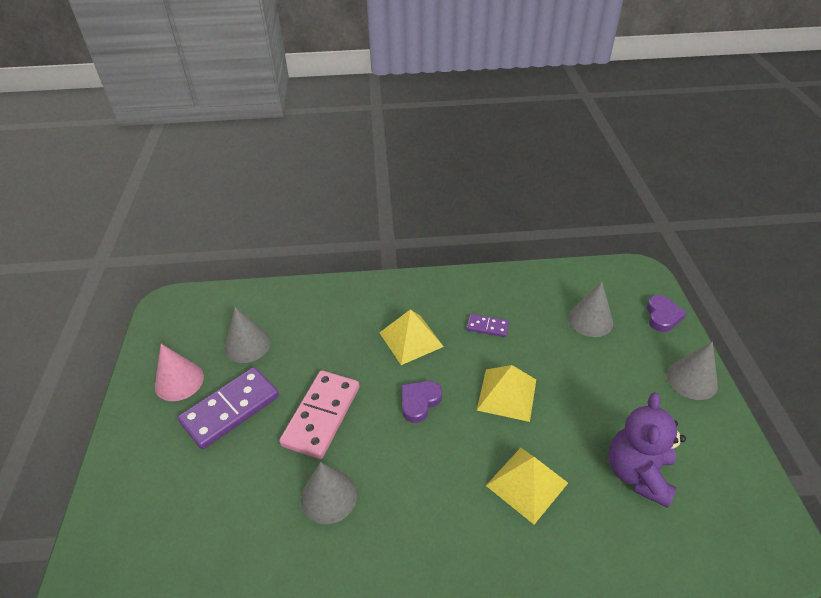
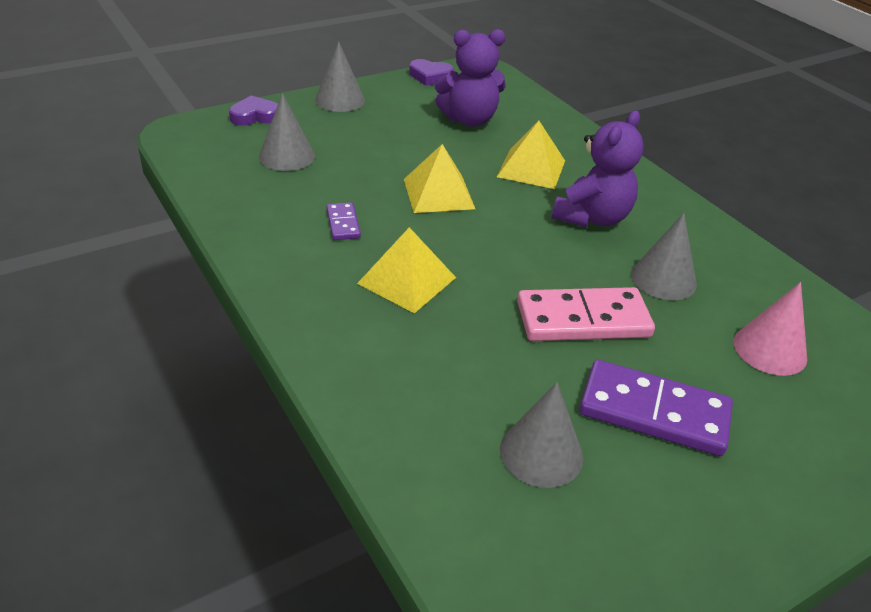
camera: 120 degrees left, 5 degrees down
(179, 381) = (671, 505): pink cone -> pink cone (770, 350)
(419, 402) = (498, 249): purple heart -> purple heart (430, 76)
(430, 492) = (592, 217): none -> purple teddy bear

